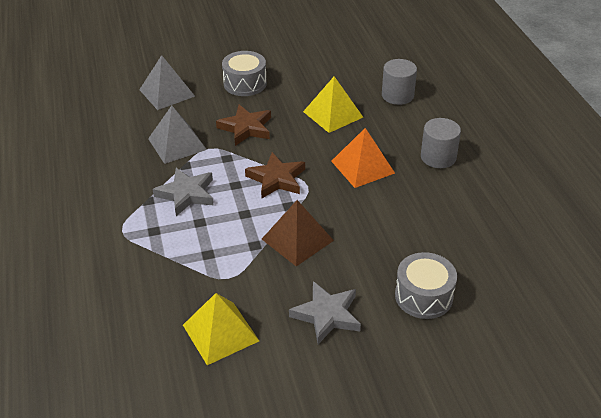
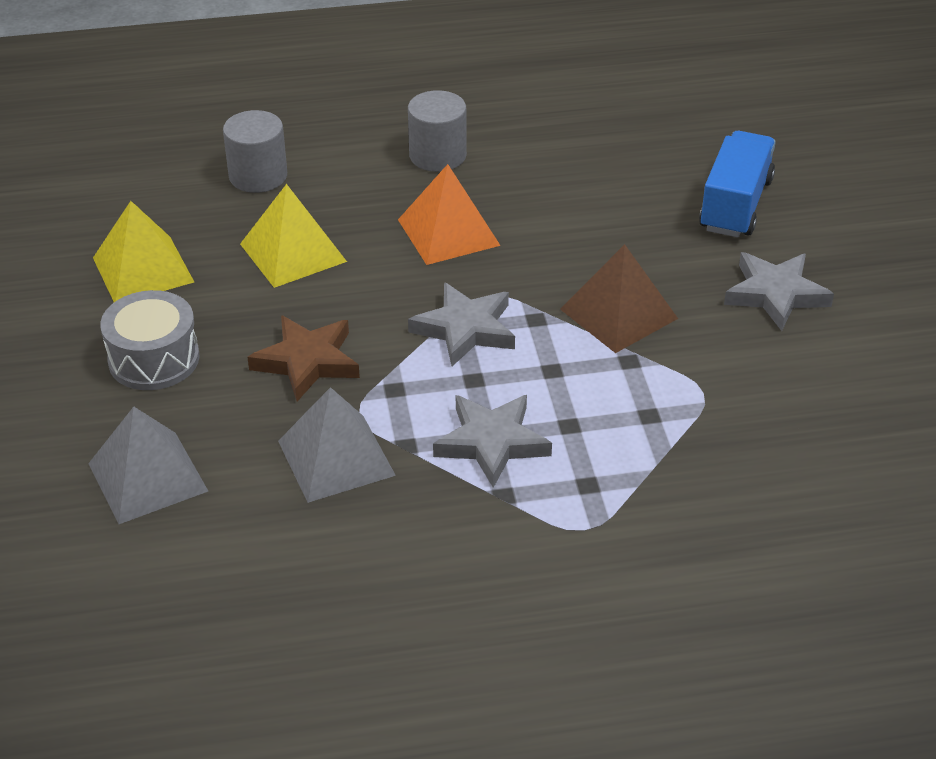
camera: 85 degrees left, 0 degrees up
(220, 333) = (818, 402): yellow pyramid -> yellow pyramid (143, 270)
(276, 179) = (465, 329): brown star -> grey star
(423, 296) = (735, 205): grey drum -> blue truck

